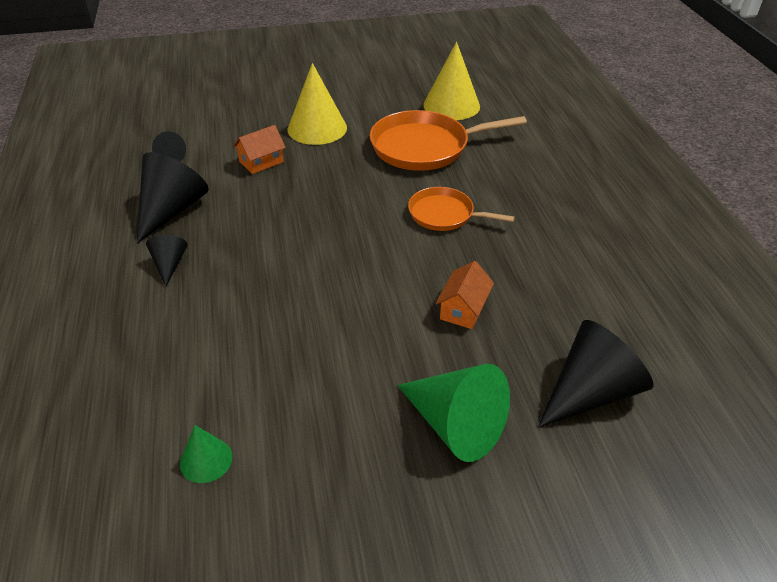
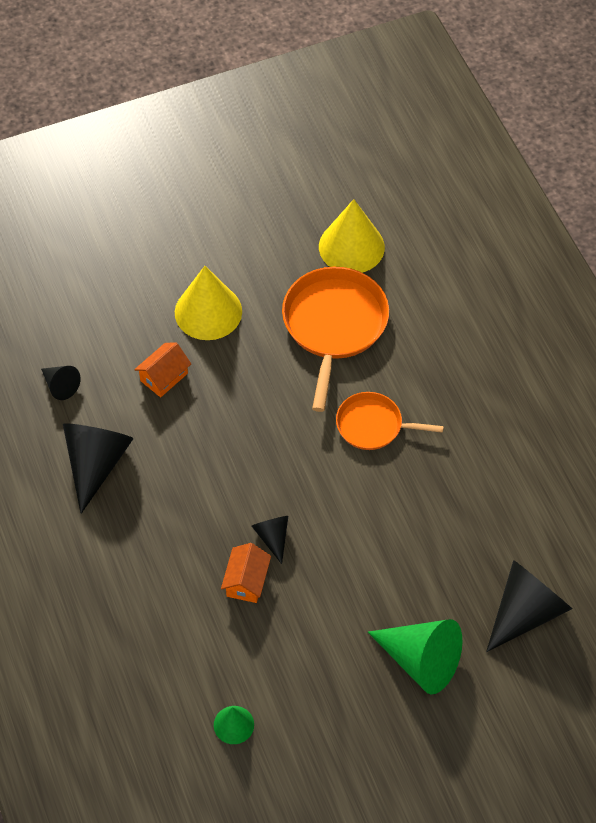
camera: 10 degrees left, 15 degrees up
(169, 265) = (123, 535): black cone -> black cone (272, 537)
(424, 147) = (334, 325): orange pan -> orange pan turned 120 degrees clockwise
(463, 309) = (409, 542): orange house -> orange house (246, 581)

